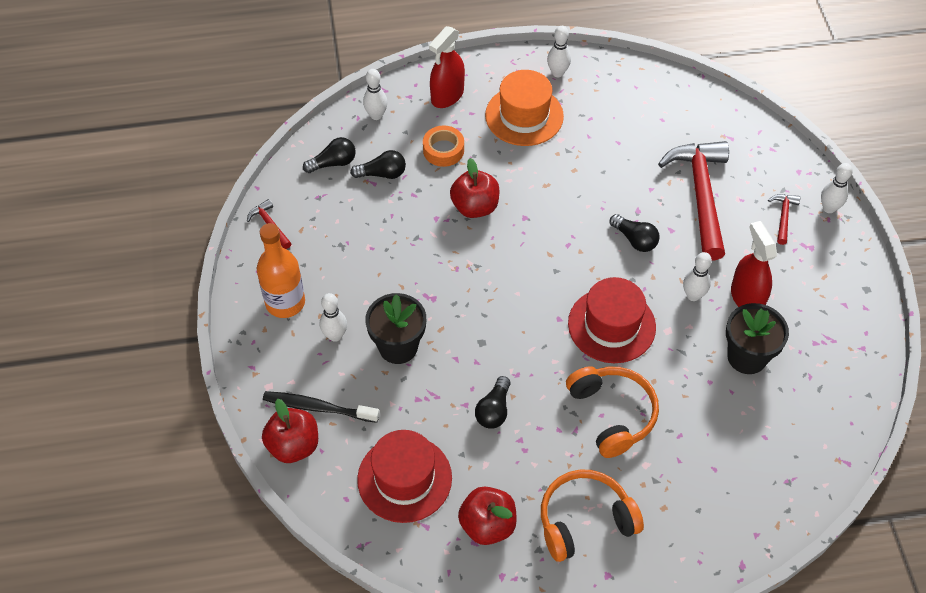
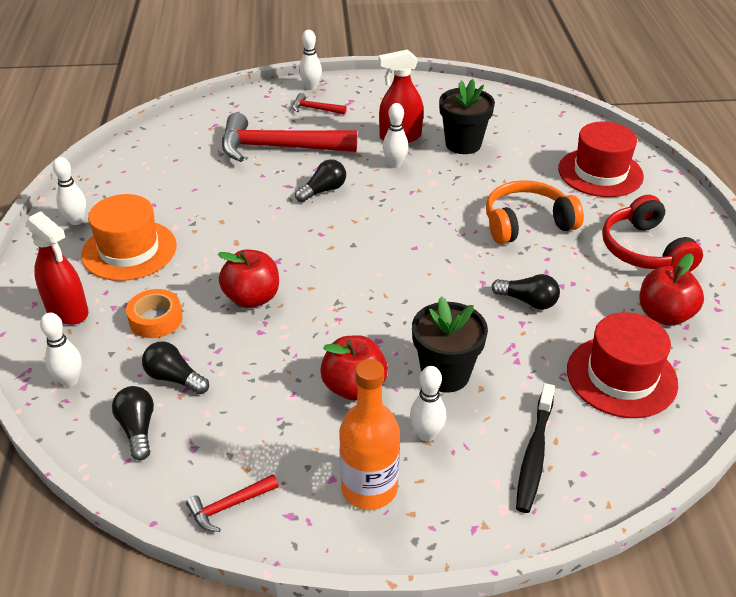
camera: 85 degrees left, 15 degrees down
(293, 445) = (592, 481): red apple -> red apple (354, 387)
(382, 174) = (174, 378): black light bulb -> black light bulb turned 60 degrees counterclockwise
(585, 520) = (644, 250): orange headphones -> red headphones
(611, 325) = (425, 214): red hat -> red hat (600, 173)

